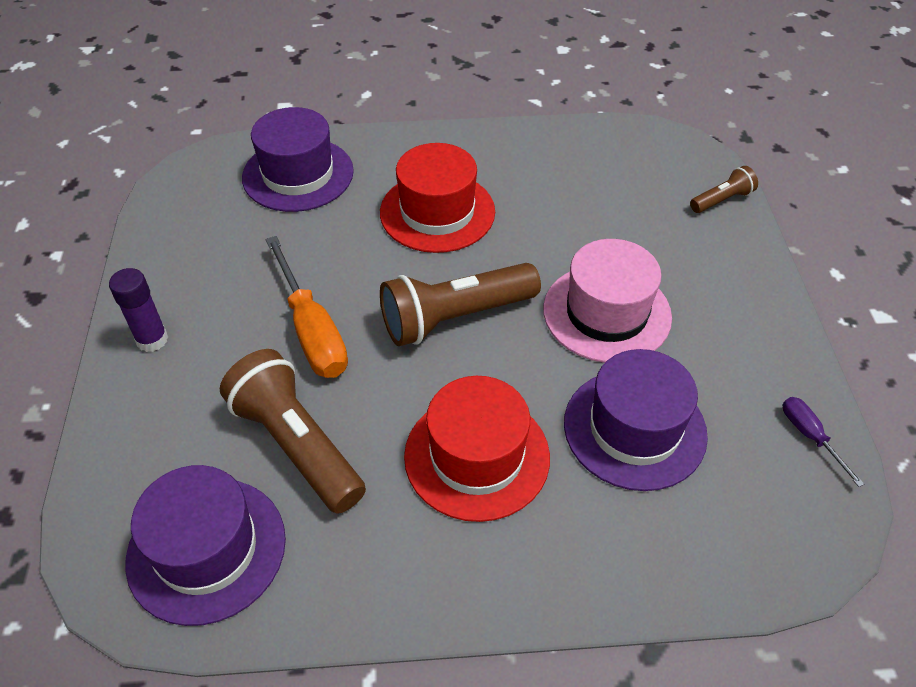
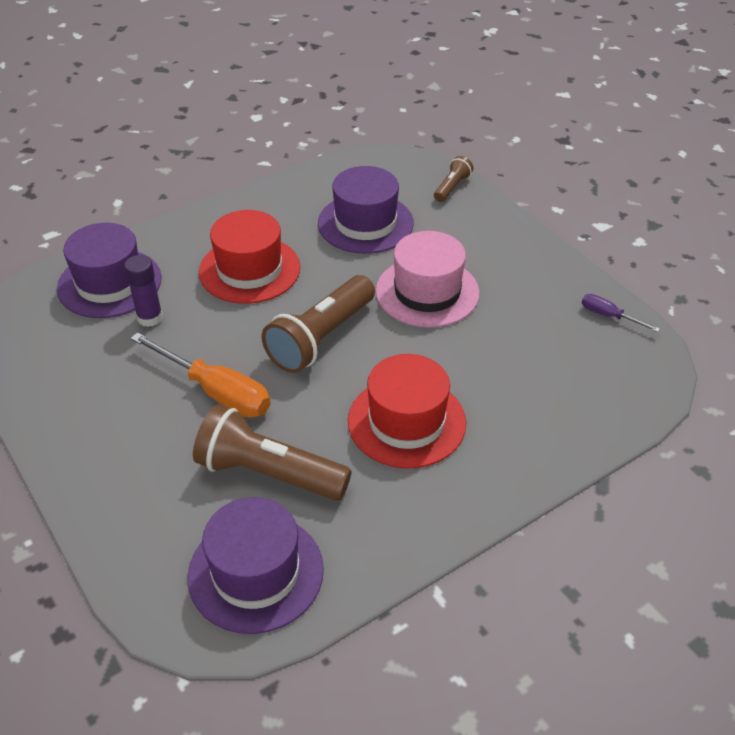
camera: 30 degrees left, 5 degrees down
(152, 339) = (85, 453): purple glue stick -> purple glue stick (150, 318)
(634, 428) = (499, 358): purple hat -> purple hat (365, 223)

